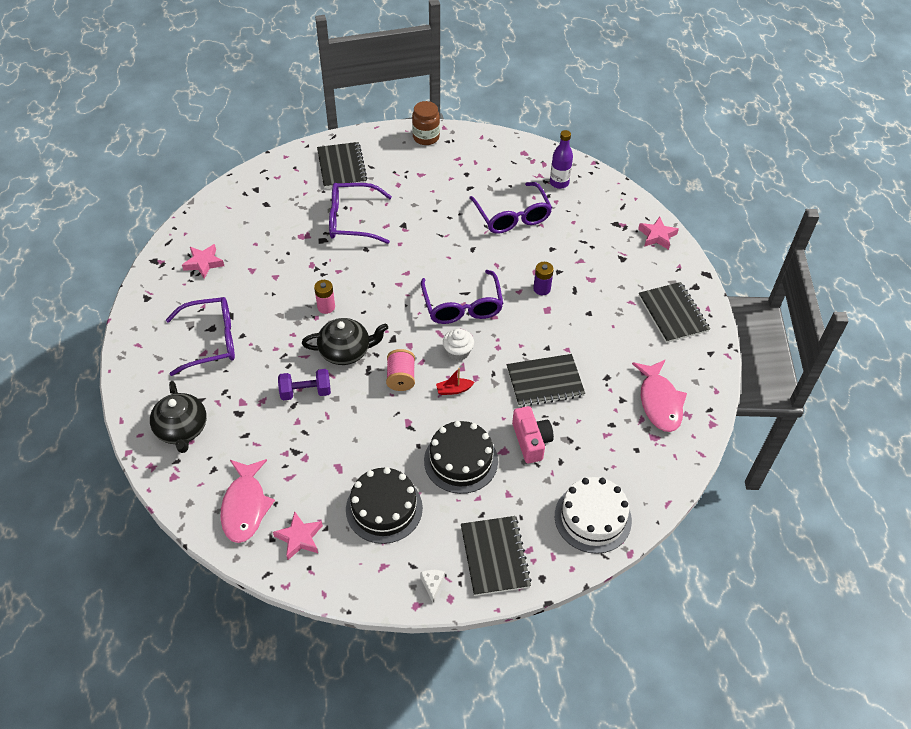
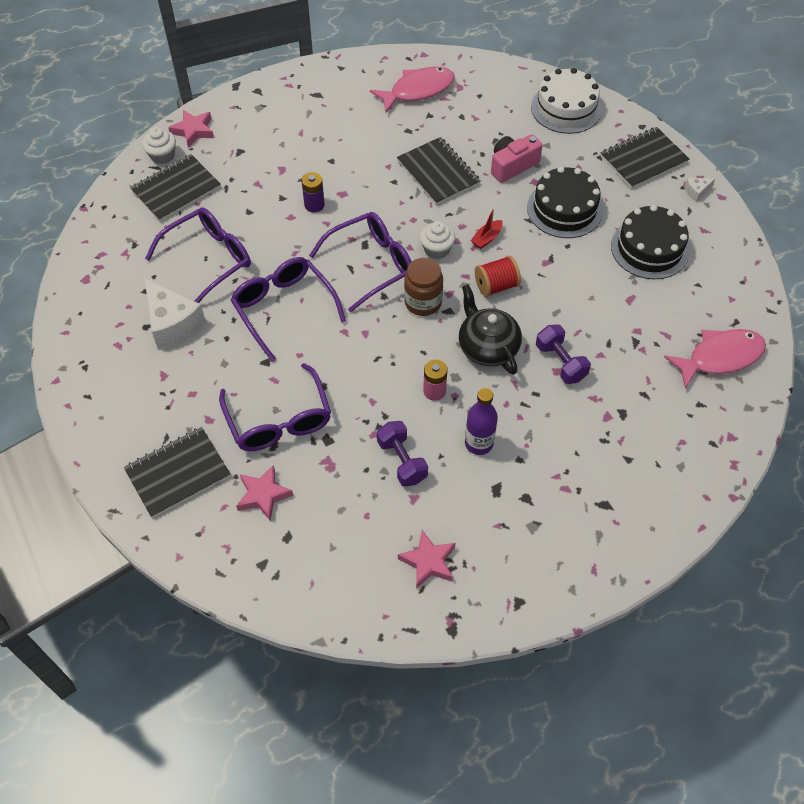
camera: 110 degrees left, 5 degrees up
(182, 429) = (674, 458): black teapot -> none
(211, 341) = (544, 488): purple glasses -> purple glasses (283, 308)
(282, 272) = (402, 461): none -> purple dumbbell
(299, 538) = (720, 300): pink star -> pink star (263, 495)
(401, 378) = (496, 286): pink spool -> red spool
(426, 137) = (84, 394): brown jar -> brown jar (423, 302)
(454, 390) = (486, 238): red boat -> red boat turned 75 degrees clockwise
(462, 186) = (172, 323): none -> white cheese
(559, 183) = (133, 231): purple bottle -> purple bottle (479, 443)
(634, 213) = (162, 156): none -> white cupcake
(672, 314) = (302, 100): black notebook -> black notebook (176, 189)

